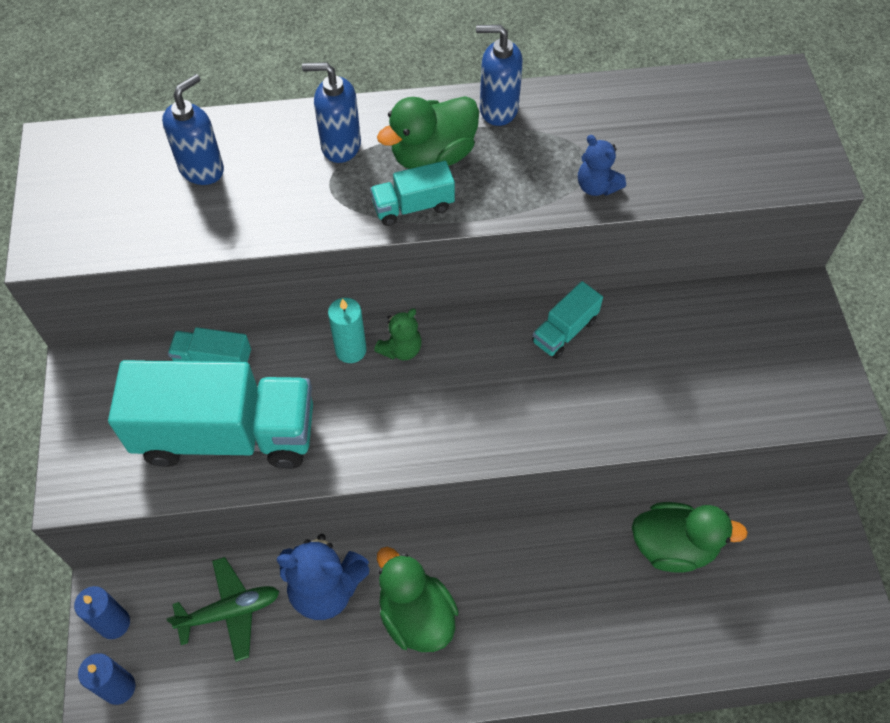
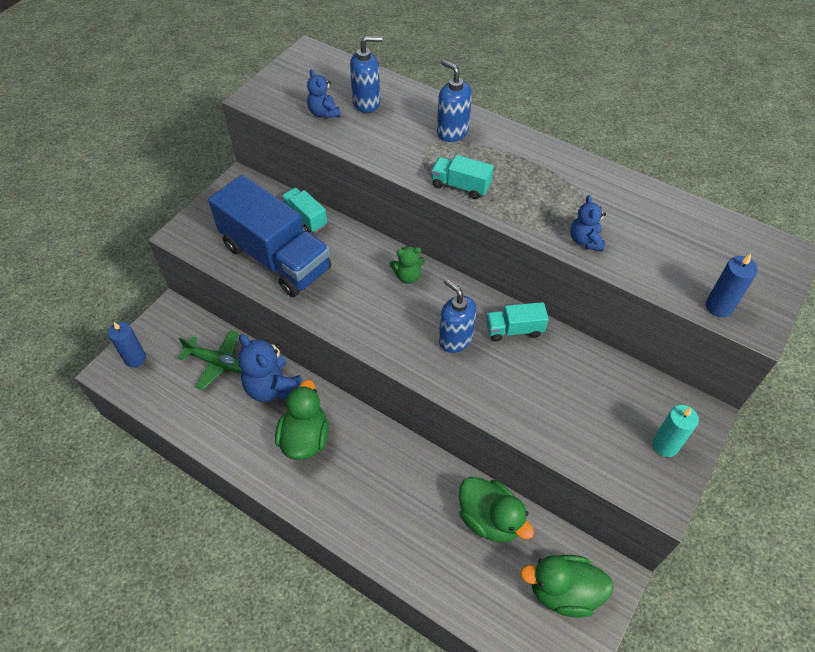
camera: 40 degrees right, 5 degrees down
(114, 623) = (161, 327): blue candle -> blue candle (719, 306)
(160, 214) = (324, 113): none -> blue teddy bear
(227, 434) = (276, 258): turquoise truck -> blue truck
(351, 350) = (380, 259): turquoise candle -> turquoise candle (665, 445)
(433, 156) = (500, 167): green duck -> green duck (563, 591)
(498, 109) = (566, 164): blue soap dispenser -> blue soap dispenser (455, 339)

